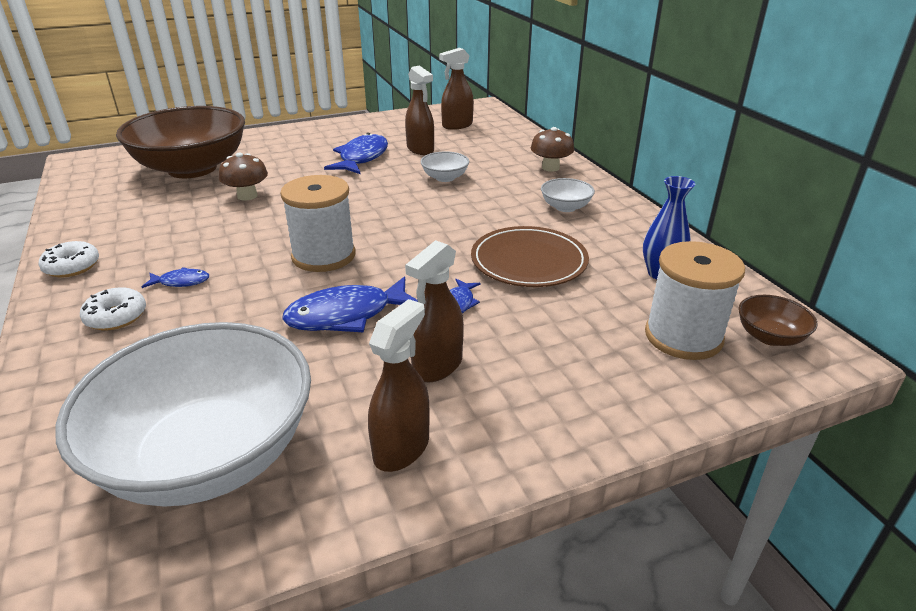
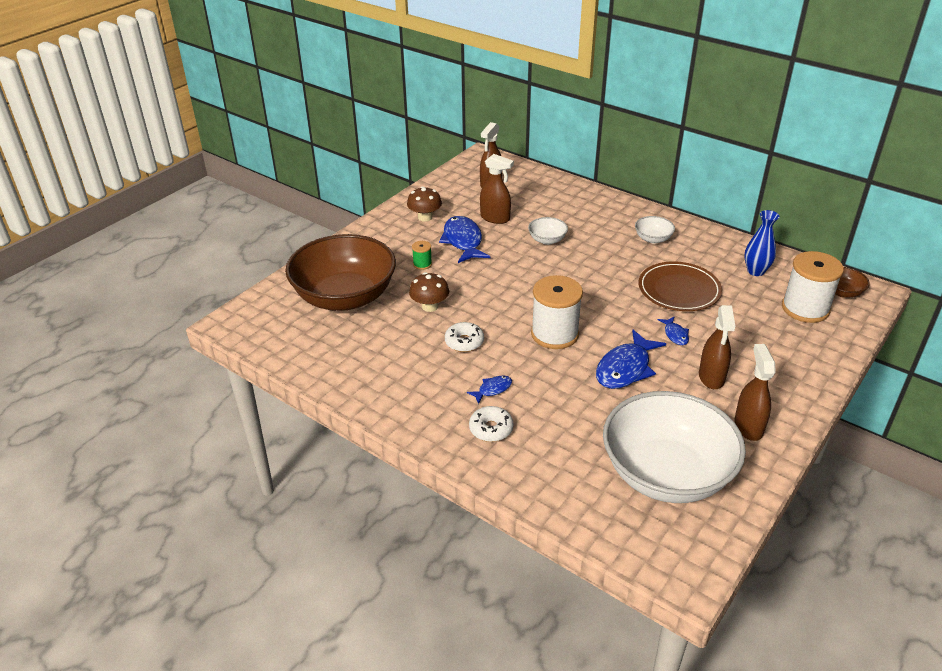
camera: 30 degrees left, 5 degrees up
(72, 267) = (398, 410): white donut -> white donut (464, 342)
(297, 164) = (422, 264): none -> green spool
(550, 167) = (605, 206): brown mushroom -> brown mushroom (425, 217)

